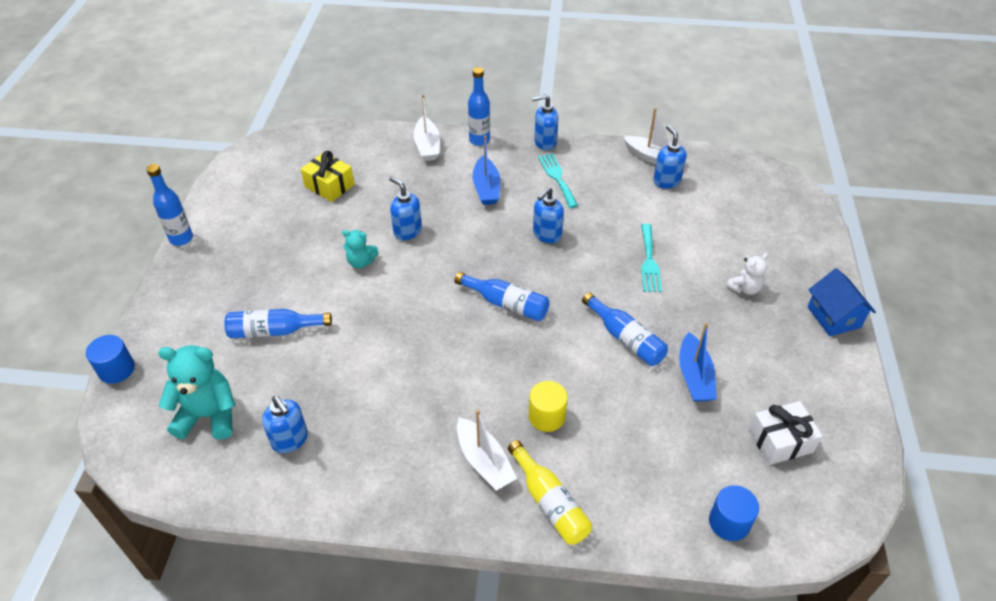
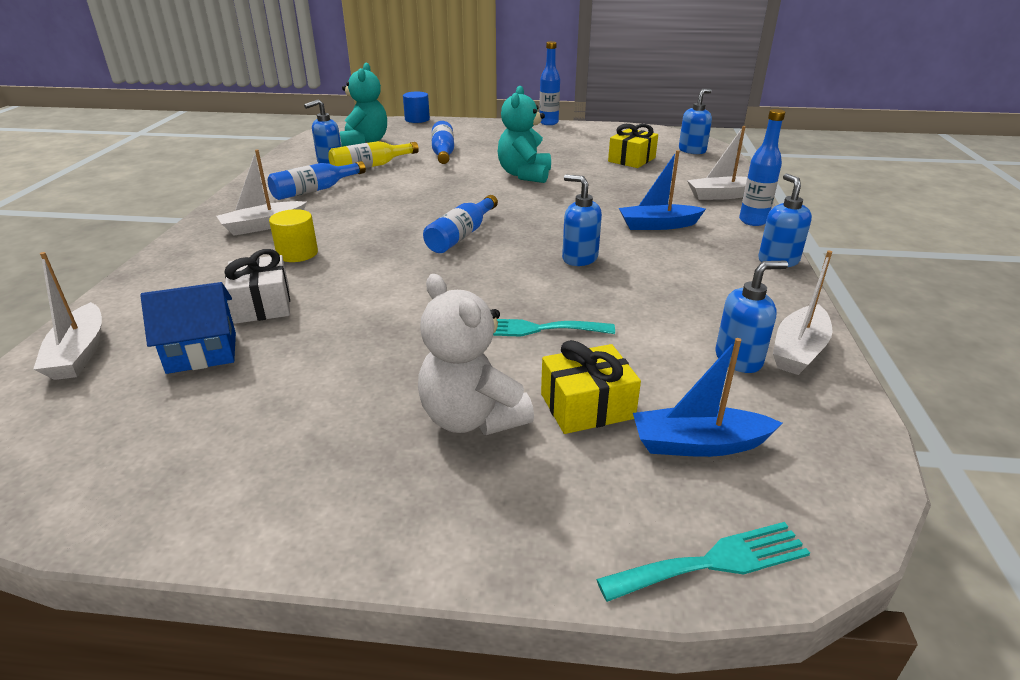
camera: 90 degrees right, 15 degrees down
(361, 262) = (524, 175): turquoise teddy bear -> turquoise teddy bear, size x1.77
(407, 231) = (572, 190): blue soap dispenser -> blue soap dispenser (692, 150)
(549, 502) = (196, 253): yellow bottle -> yellow bottle (370, 166)
(557, 178) = (700, 267): turquoise fork -> turquoise fork (713, 562)
(625, 338) = (390, 302): blue bottle -> blue bottle (314, 190)
(694, 377) = (307, 349): blue boat -> blue boat (698, 444)
(722, 243) = (587, 406): none -> yellow gift
(729, 522) = (79, 353): blue cylinder -> white boat
(744, 288) = (472, 418): white teddy bear -> white teddy bear, size x1.77
(780, 441) = (156, 413): white gift -> white gift (262, 304)
(833, 317) = (380, 532): blue house -> blue house (202, 353)

